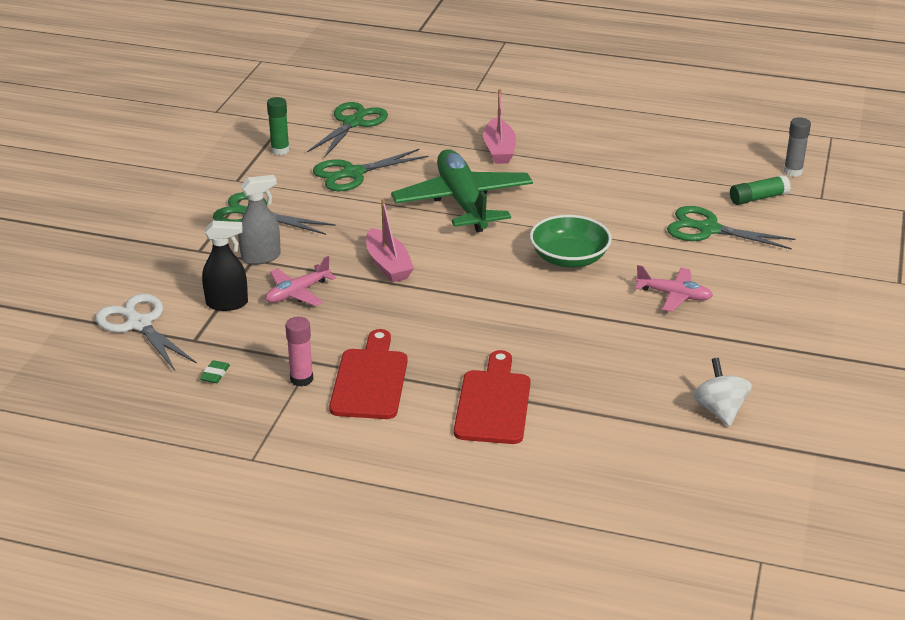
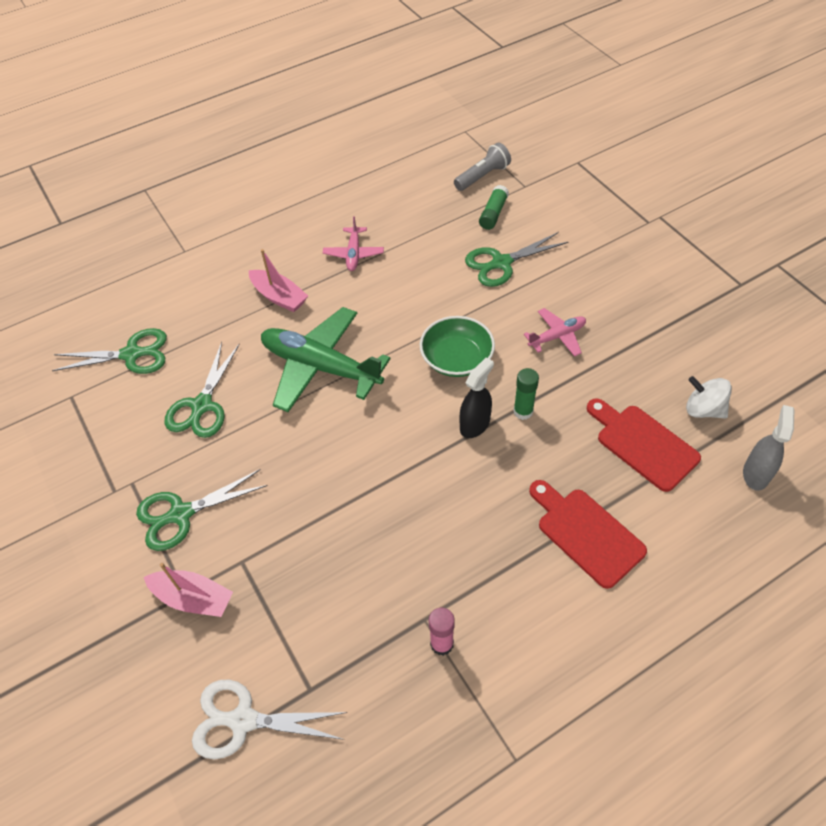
camera: 45 degrees left, 20 degrees up
(215, 374) = (375, 707): green eraser -> none
(227, 303) = (284, 626): black spray bottle -> black spray bottle (475, 424)
(261, 257) = (245, 553): grey spray bottle -> grey spray bottle (756, 474)
(280, 150) = (109, 430): green glue stick -> green glue stick (523, 411)
(297, 293) = (323, 562): pink plane -> pink plane (354, 254)
(353, 123) = (132, 354): green scissors -> green scissors turned 105 degrees clockwise
(370, 380) = (487, 595): red cutting board -> red cutting board (643, 444)
(388, 265) = (350, 472): pink boat -> pink boat (193, 598)
(793, 172) = (482, 176): grey glue stick -> grey flashlight

